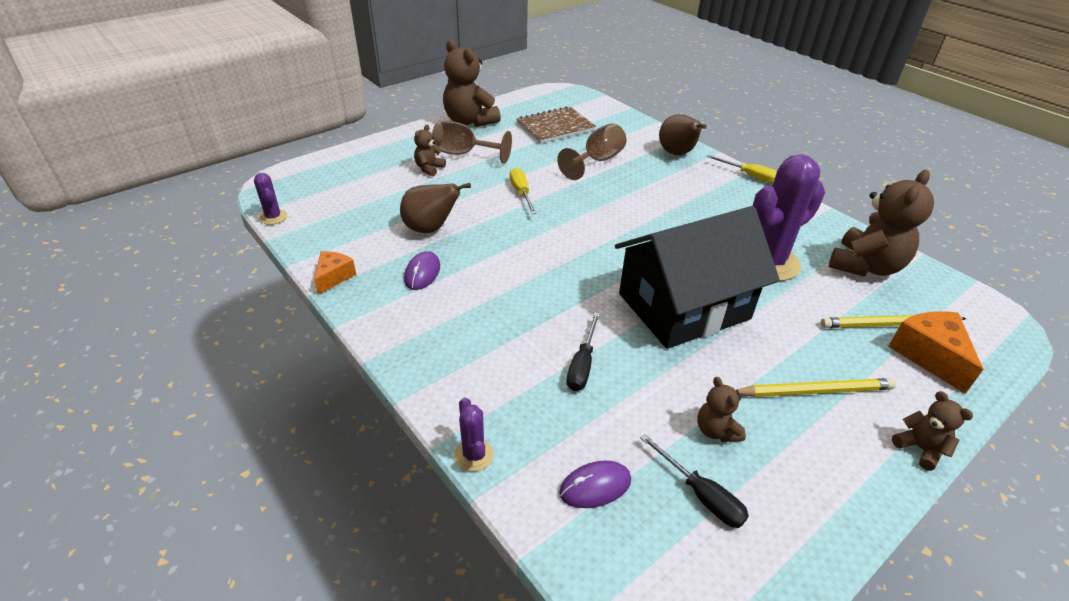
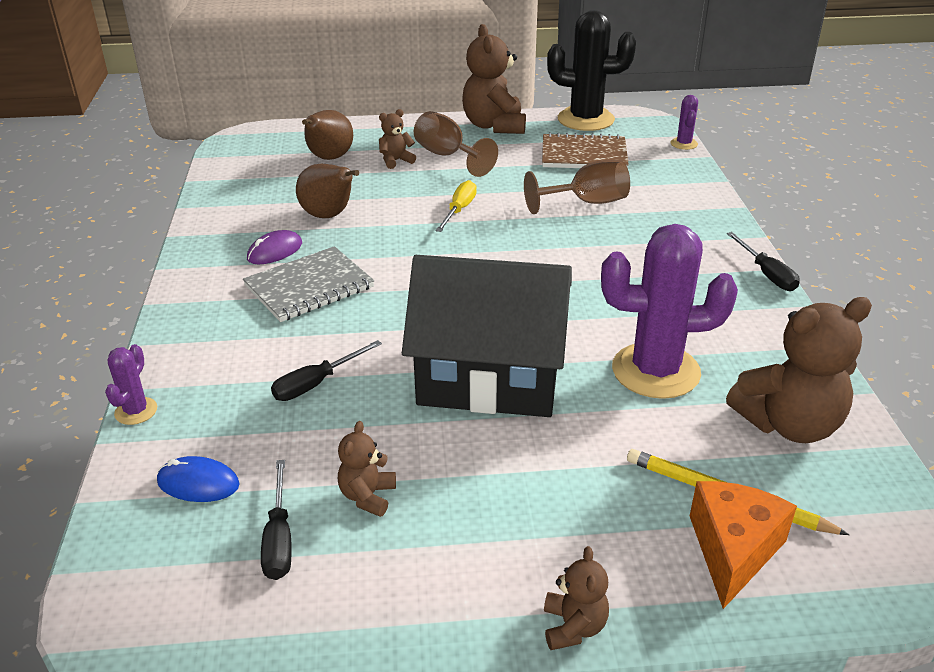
camera: 35 degrees right, 5 degrees down
(273, 217) = (211, 164): purple cactus -> purple cactus (684, 144)
(334, 277) = (200, 229): orange cheese -> none
(485, 291) = (309, 287): none -> grey notebook
(526, 101) = (585, 119): none -> black cactus
(595, 486) = (198, 483): purple mouse -> blue mouse
(677, 154) = (700, 222): brown pear -> brown pear (329, 158)
(749, 176) = (766, 274): yellow screwdriver -> black screwdriver
(815, 391) = (527, 514): yellow pencil -> none

